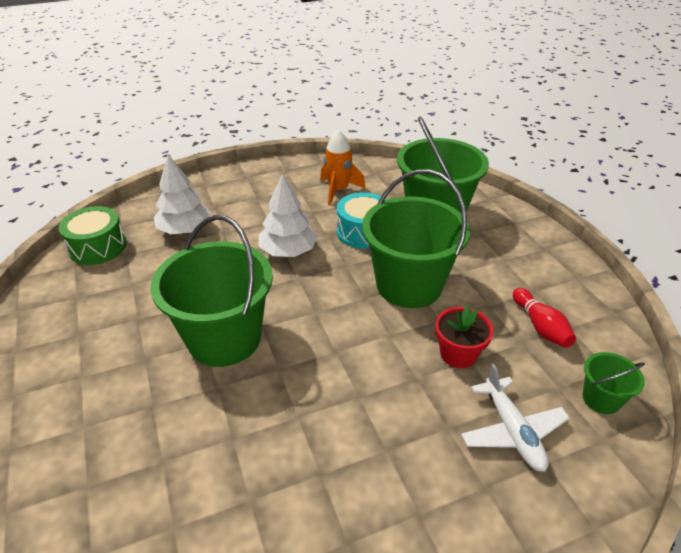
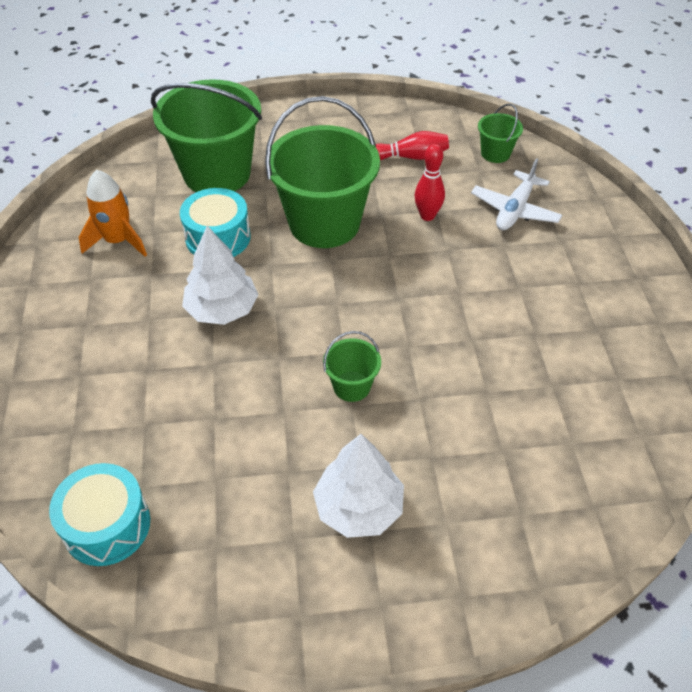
camera: 75 degrees left, 10 degrees up
(98, 247) = (107, 525): green drum -> turquoise drum
(185, 230) = (119, 413): white tree -> white tree (359, 507)
(224, 338) = (351, 386): green bucket -> green bucket, size x0.45
(458, 354) = (427, 216): red flower pot -> red bowling pin
(512, 431) = (515, 210): white plane -> white plane turned 120 degrees clockwise

